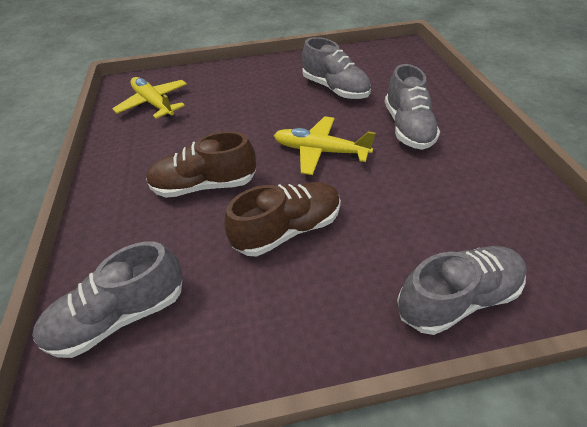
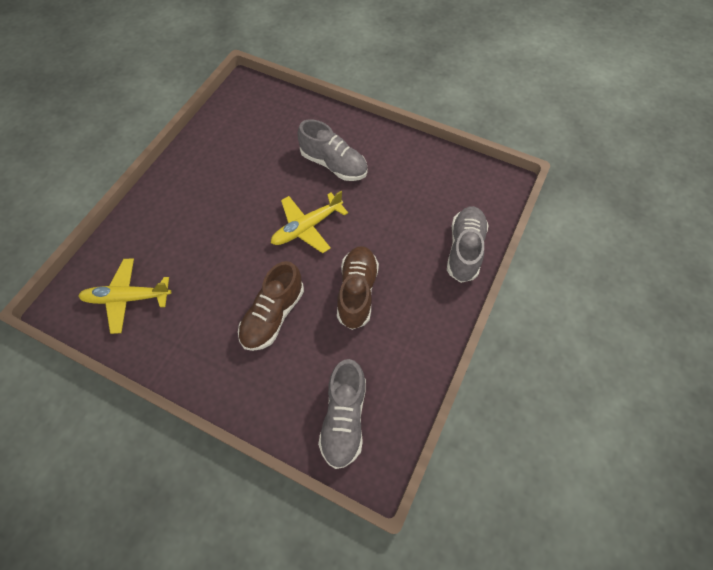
camera: 55 degrees left, 15 degrees up
(335, 89) = (249, 168): grey shoe -> none

